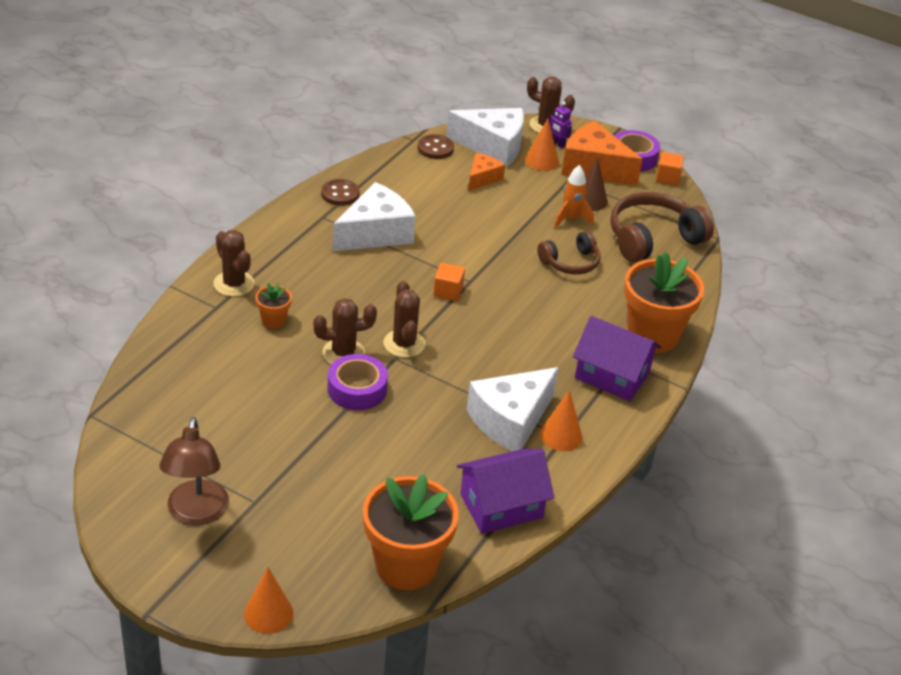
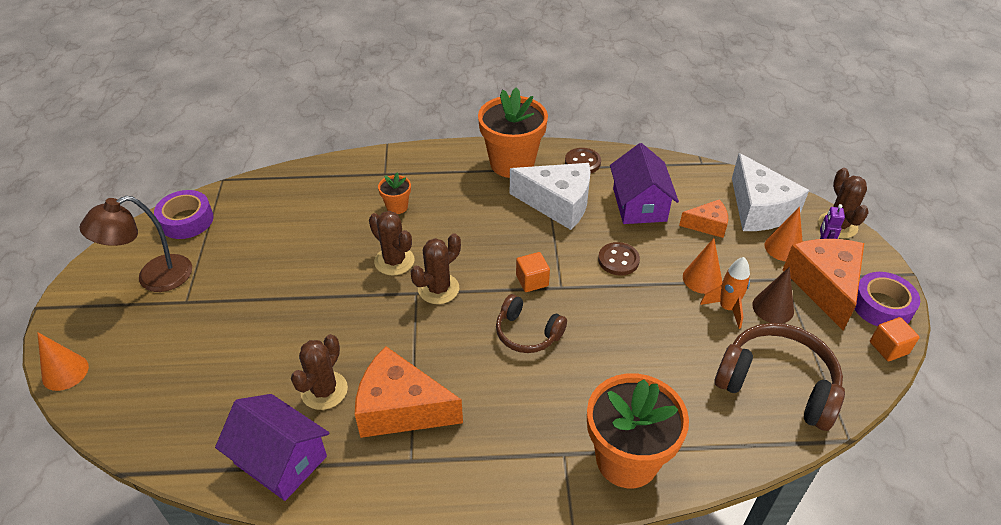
camera: 60 degrees right, 5 degrees up
(234, 284) = (418, 168): brown cactus -> brown cactus (324, 390)
(357, 389) = (358, 290): purple tape -> purple tape (186, 220)
(406, 565) = (163, 430): orange flower pot -> orange flower pot (512, 163)
(435, 148) = (708, 180): brown button -> brown button (618, 260)
(510, 420) = (401, 408): white cheese -> orange cheese
(561, 435) = (410, 457): orange cone -> orange cone (702, 279)
(570, 262) = (664, 340): brown headphones -> brown headphones (527, 333)
(612, 375) = (533, 455): purple house -> purple house (639, 204)

